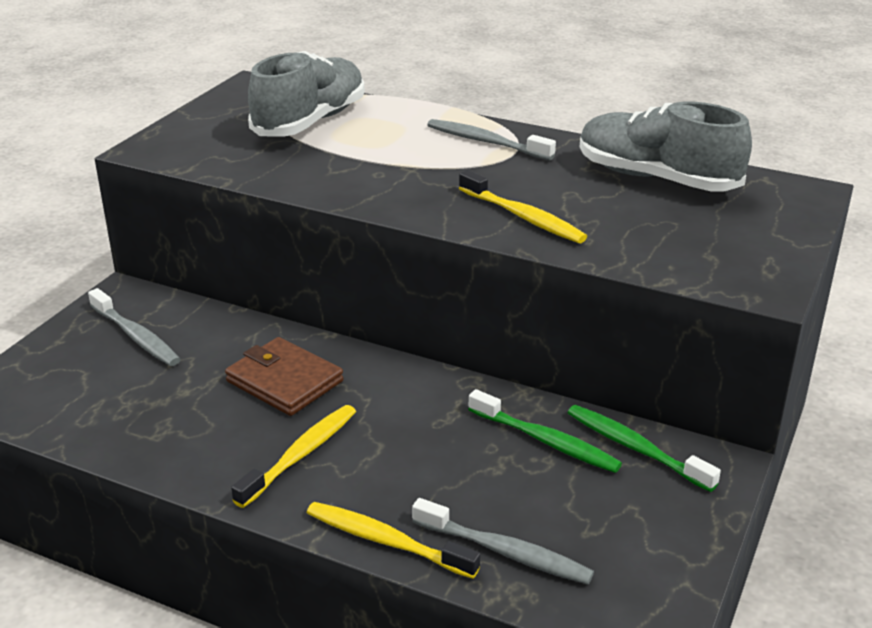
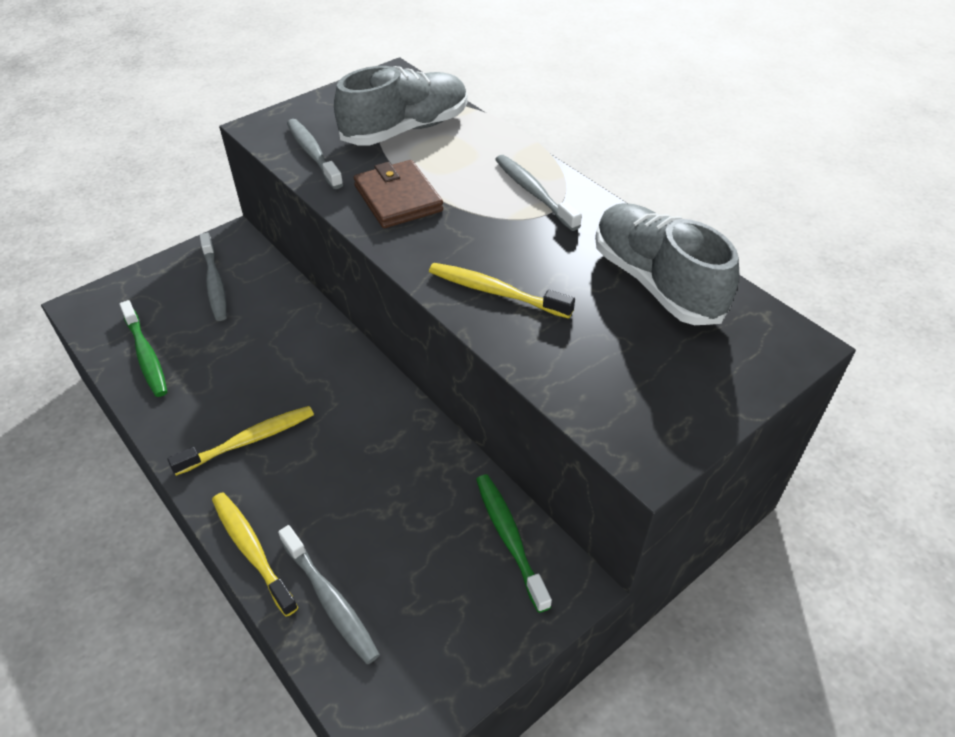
camera: 25 degrees right, 15 degrees up
(230, 158) = (313, 154): none -> grey toothbrush
(284, 381) = (286, 364): brown wallet -> brown wallet (398, 198)
(523, 217) = (496, 292): yellow toothbrush -> yellow toothbrush turned 135 degrees clockwise
(545, 441) = (441, 500): green toothbrush -> green toothbrush (146, 355)

